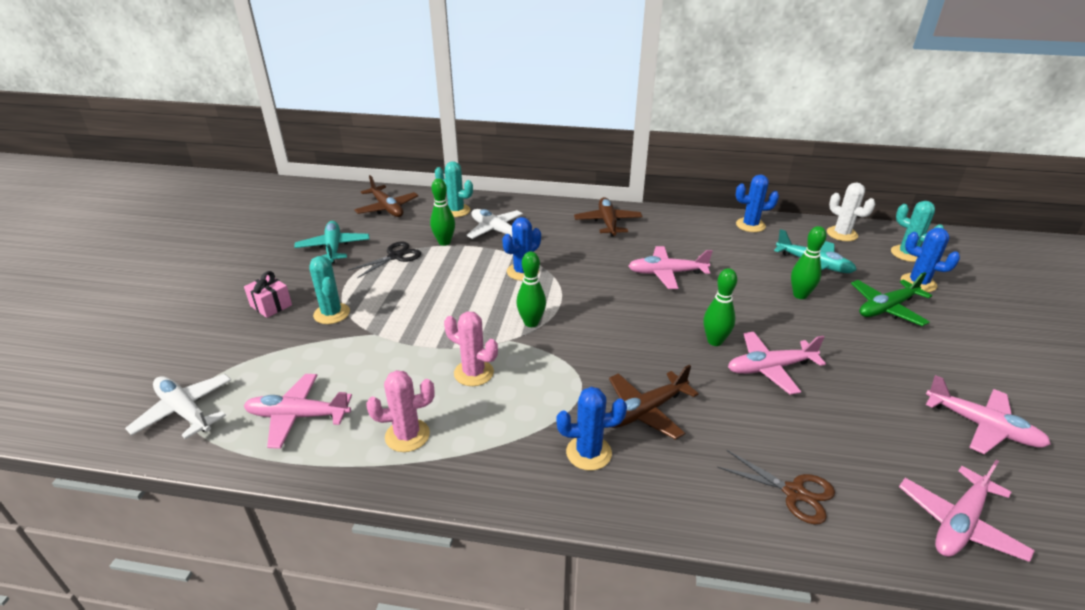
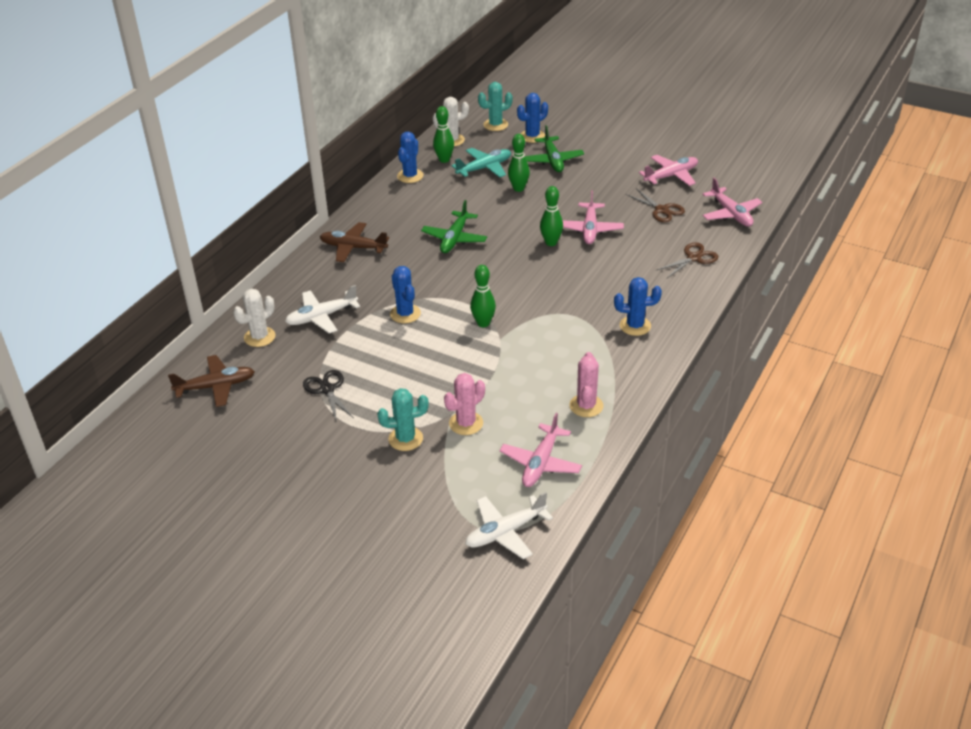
camera: 70 degrees left, 5 degrees up
(271, 305) = (367, 481): pink gift -> none
(333, 248) = (279, 433): turquoise plane -> none
(444, 242) = (321, 353): green bowling pin -> green bowling pin (444, 160)
(456, 211) = (259, 337): turquoise cactus -> white cactus
(473, 373) = (531, 364): pink cactus -> pink cactus (466, 423)
(588, 453) = (635, 326): blue cactus -> blue cactus turned 75 degrees clockwise
(645, 411) = (607, 293): brown plane -> none
(666, 273) = (454, 239): pink plane -> green plane
(882, 431) = (661, 210): none -> brown scissors

